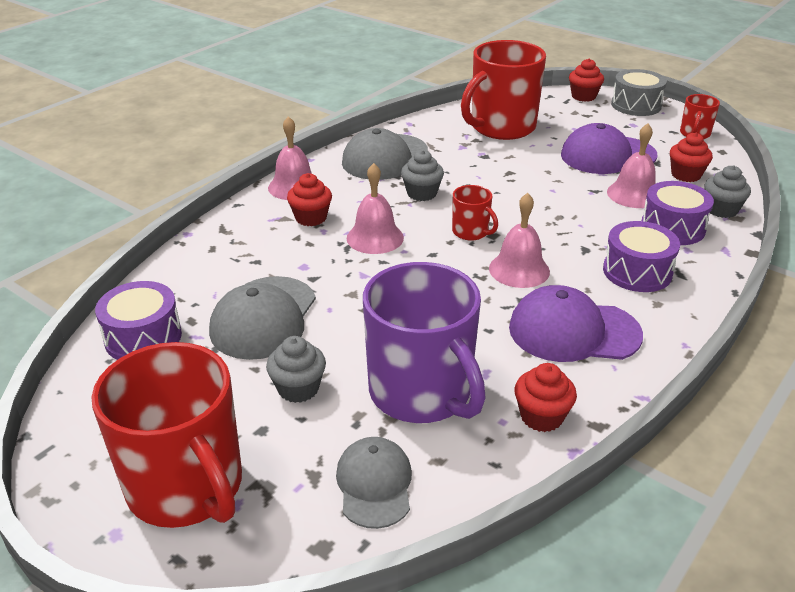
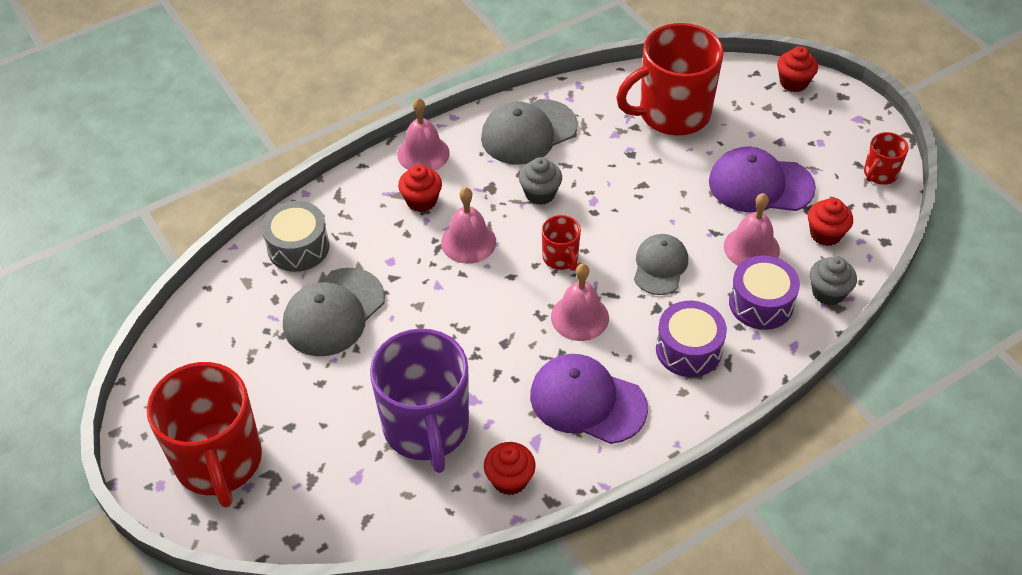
camera: 20 degrees right, 15 degrees up
(143, 337) = (231, 307): purple drum -> none
(298, 388) = (332, 395): grey cupcake -> none
(374, 484) = (351, 501): grey cap -> grey cap (660, 266)
(636, 105) = (844, 111): grey drum -> grey drum (298, 247)

